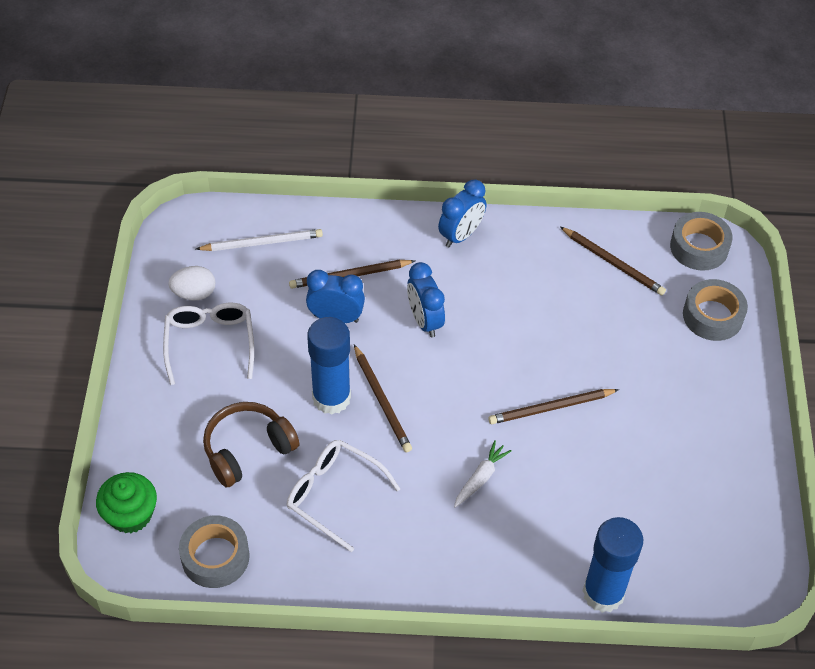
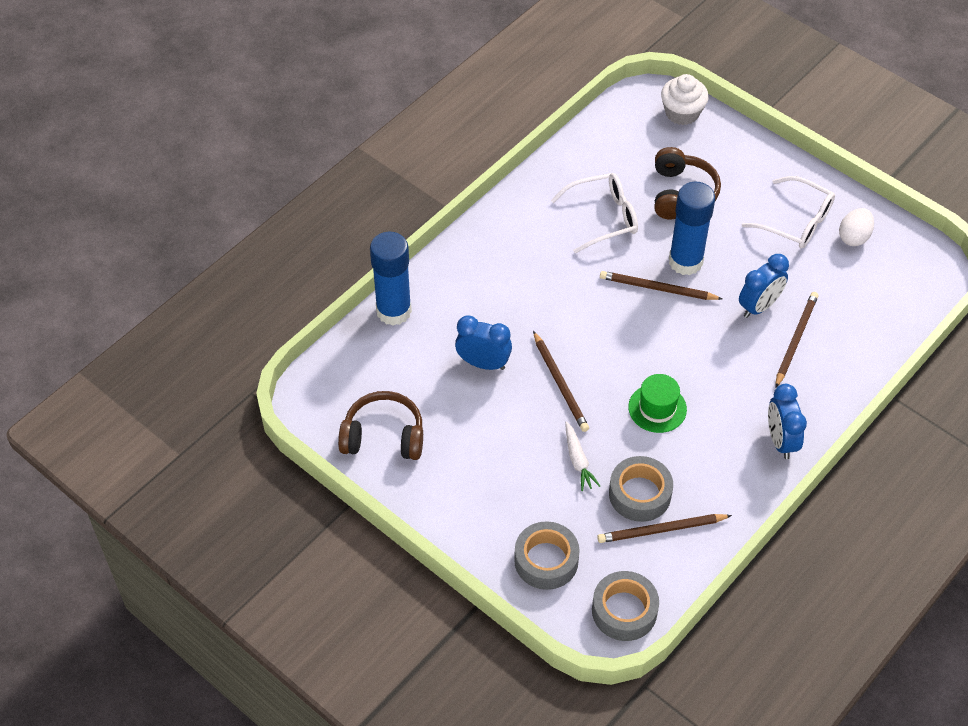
camera: 130 degrees right, 0 degrees up
(130, 514) = (682, 113): green cupcake -> white cupcake
(215, 557) = (612, 136): grey tape -> grey tape (640, 494)
(262, 242) = (876, 305): white pencil -> none
(425, 321) = (710, 359): blue clock -> blue clock (483, 363)
(480, 478) = (542, 303): white carrot -> white carrot (578, 460)
(508, 328) = (657, 408): none -> green hat
(551, 408) = (560, 384): brown pencil -> brown pencil turned 135 degrees clockwise
(730, 501) = (383, 436): none -> brown headphones

